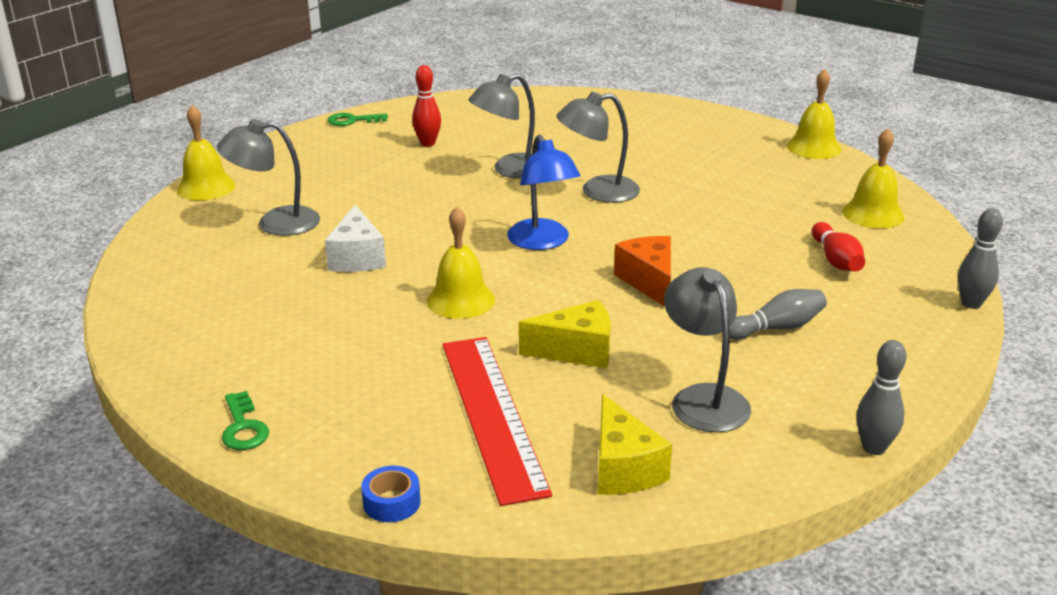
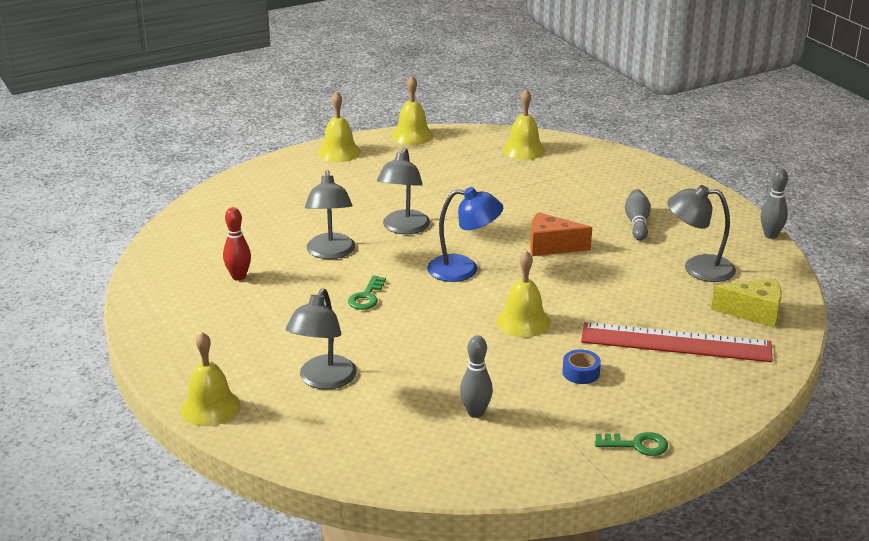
camera: 65 degrees left, 0 degrees up
(352, 121) = (144, 303): green key -> green key (366, 297)
(357, 257) = (422, 352): white cheese -> none
(391, 502) = (751, 399): blue tape -> blue tape (581, 373)
(577, 351) = (620, 295): yellow cheese -> none
(722, 124) = (339, 152): none -> yellow bell
(836, 260) = (572, 180): red bowling pin -> none
(971, 304) = (649, 161): grey bowling pin -> grey bowling pin (475, 412)

